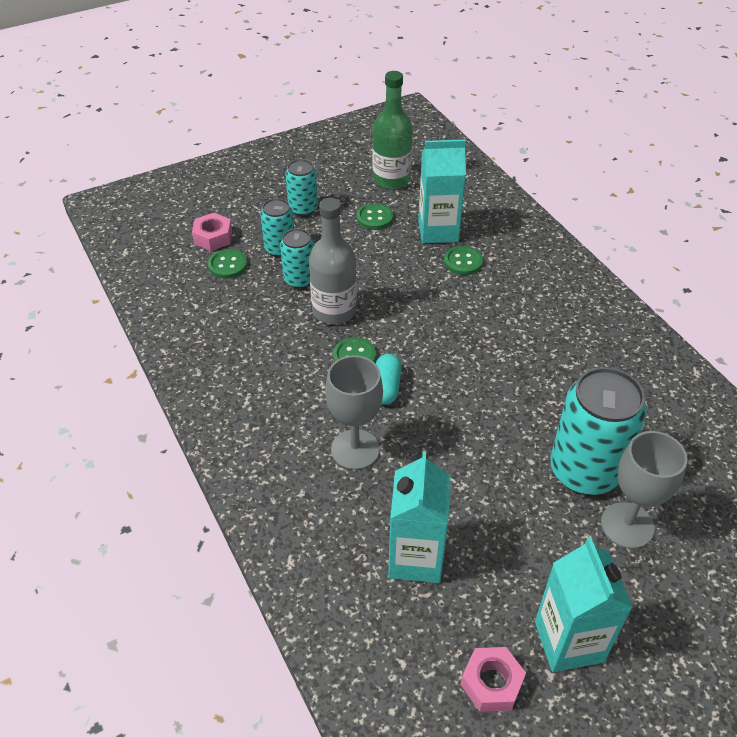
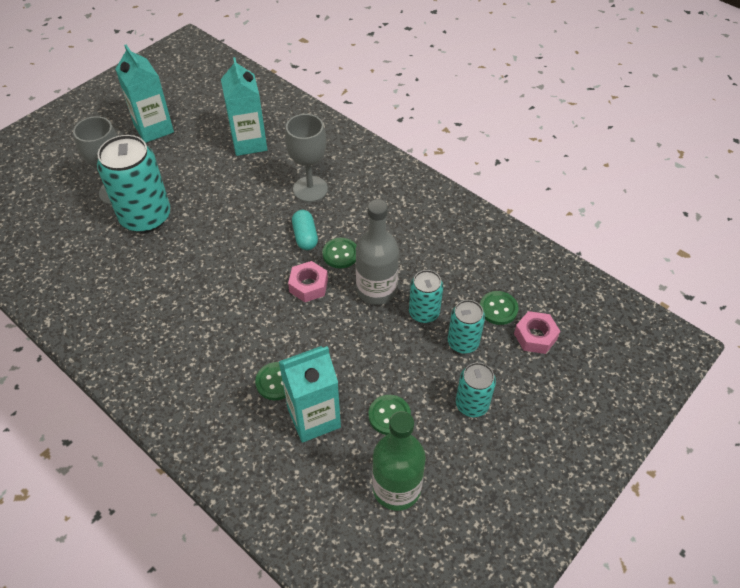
camera: 160 degrees right, 5 degrees up
(491, 683) = (194, 104): pink nut -> pink nut (308, 286)

